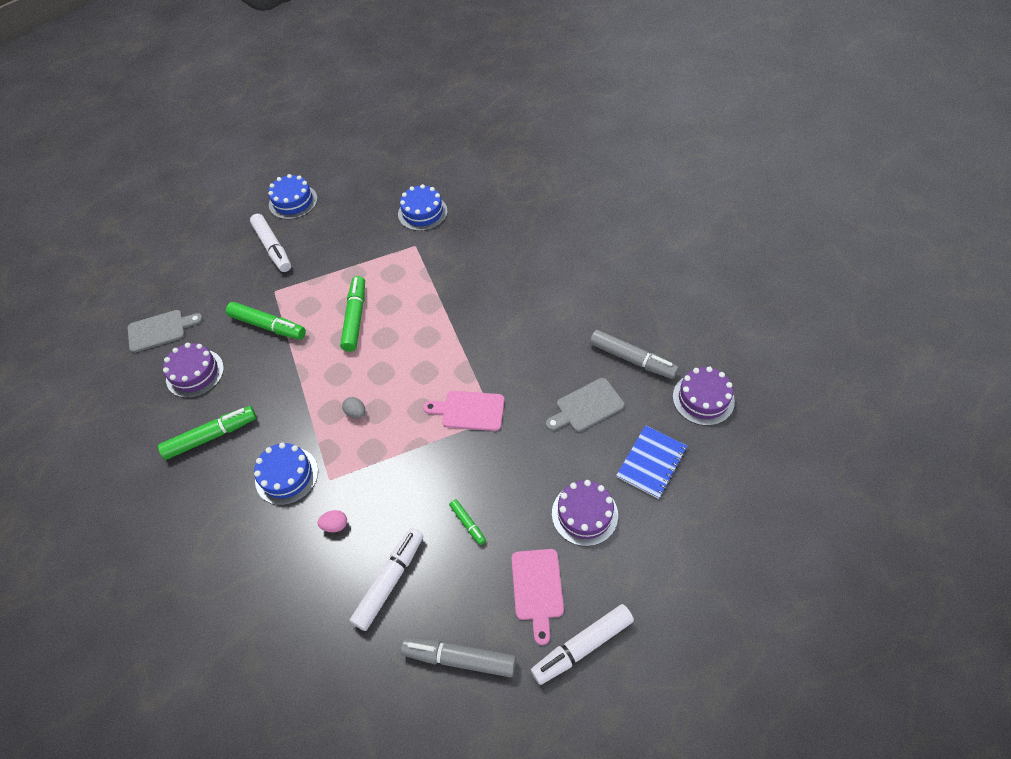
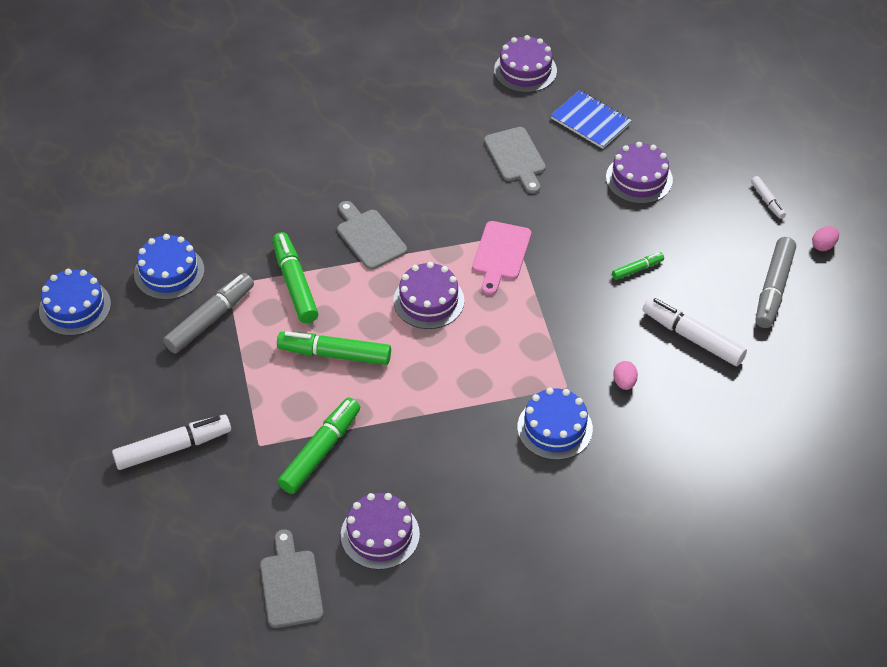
camera: 85 degrees left, 5 degrees down
(211, 436) = (485, 509): green marker -> green marker (295, 283)
(293, 201) = (84, 423): blue cake -> blue cake (75, 307)
(356, 412) = (481, 358): grey egg -> none
(412, 368) = (428, 301): none -> purple cake
(474, 318) = (369, 237): none -> grey cutting board
(528, 713) = (823, 245): none -> pink egg
(537, 588) = (711, 224): pink cutting board -> none
(582, 646) = (767, 201): white marker -> white marker, size x0.52
(632, 359) = (464, 112): grey marker -> grey marker (210, 319)

